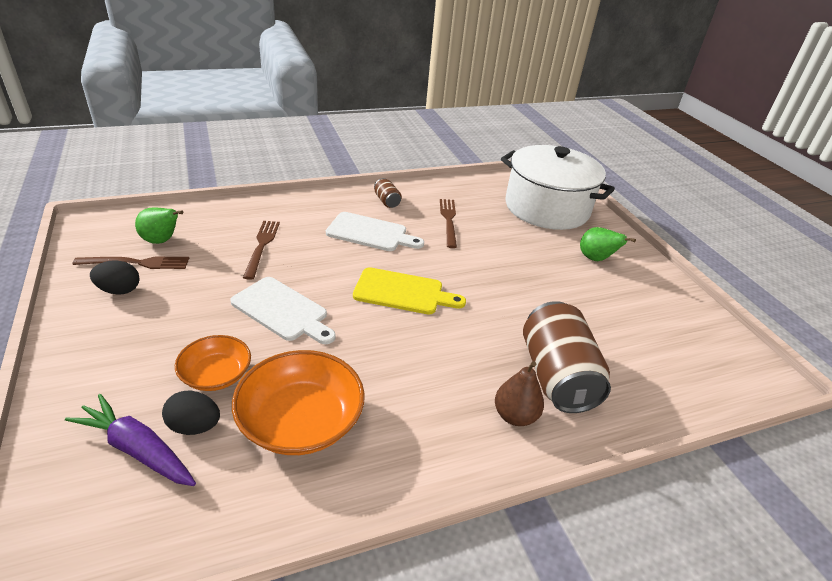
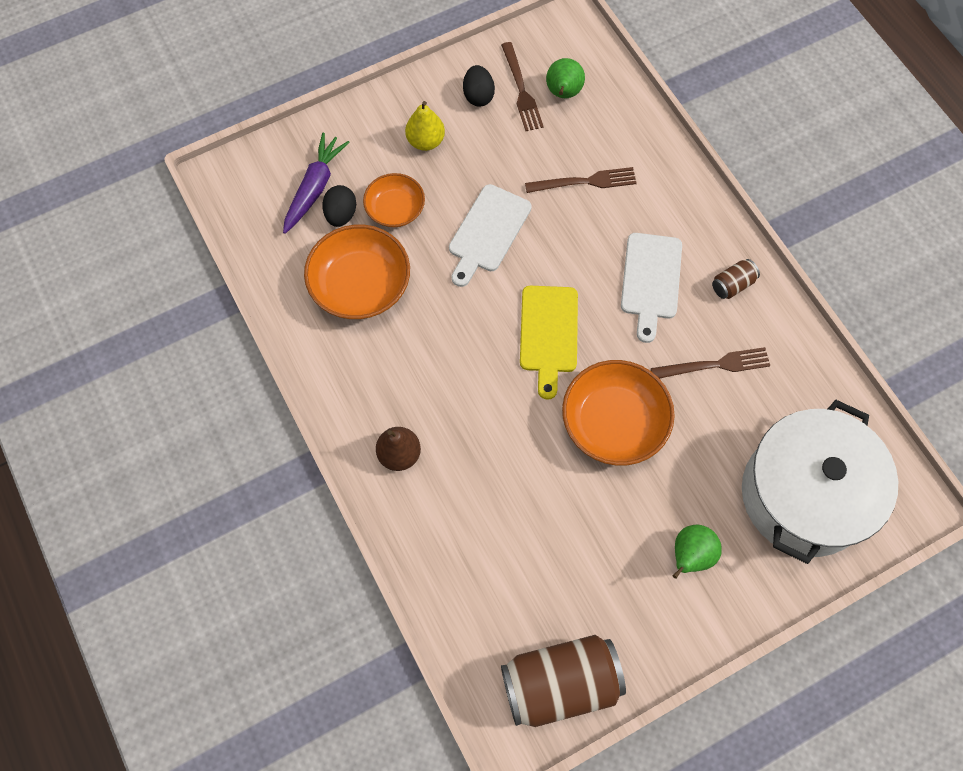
camera: 85 degrees right, 30 degrees up
(145, 337) = (425, 141): none -> yellow pear
(490, 273) = (614, 422): none -> orange bowl
(556, 376) = (459, 494): brown can -> brown can (560, 683)

